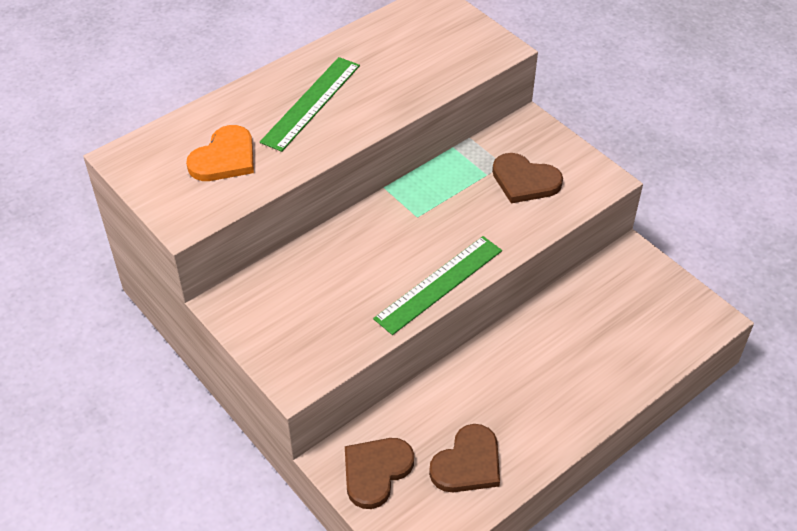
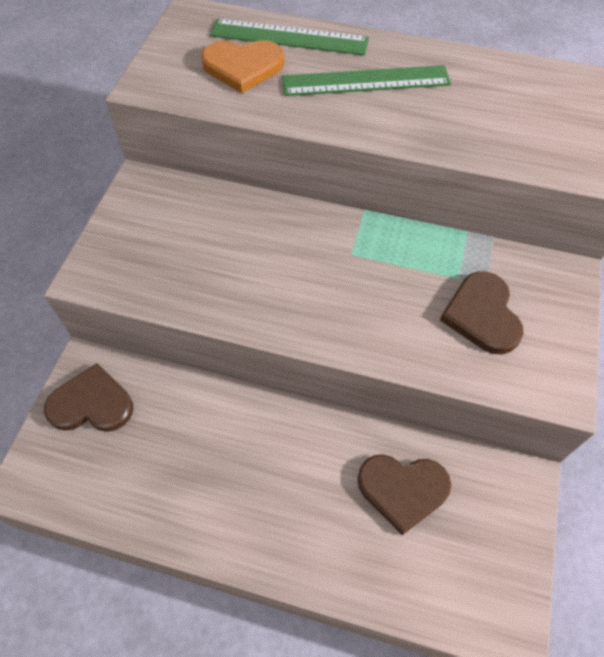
camera: 55 degrees right, 10 degrees up
(439, 284) = (280, 319): green ruler -> green ruler (289, 37)
(468, 463) = (145, 475): brown heart -> brown heart (402, 490)

